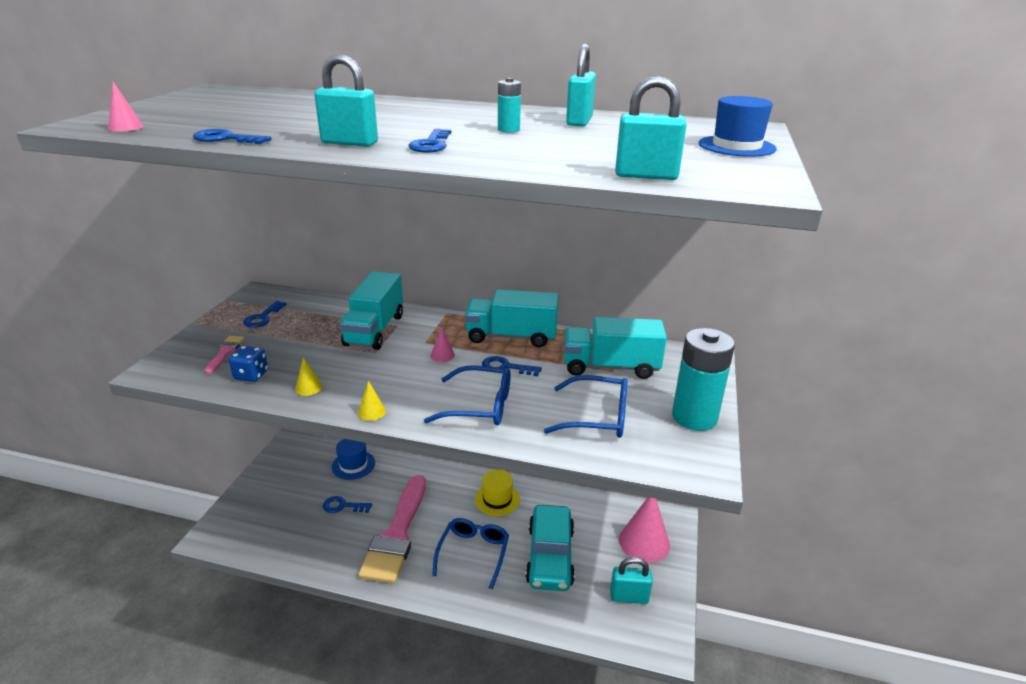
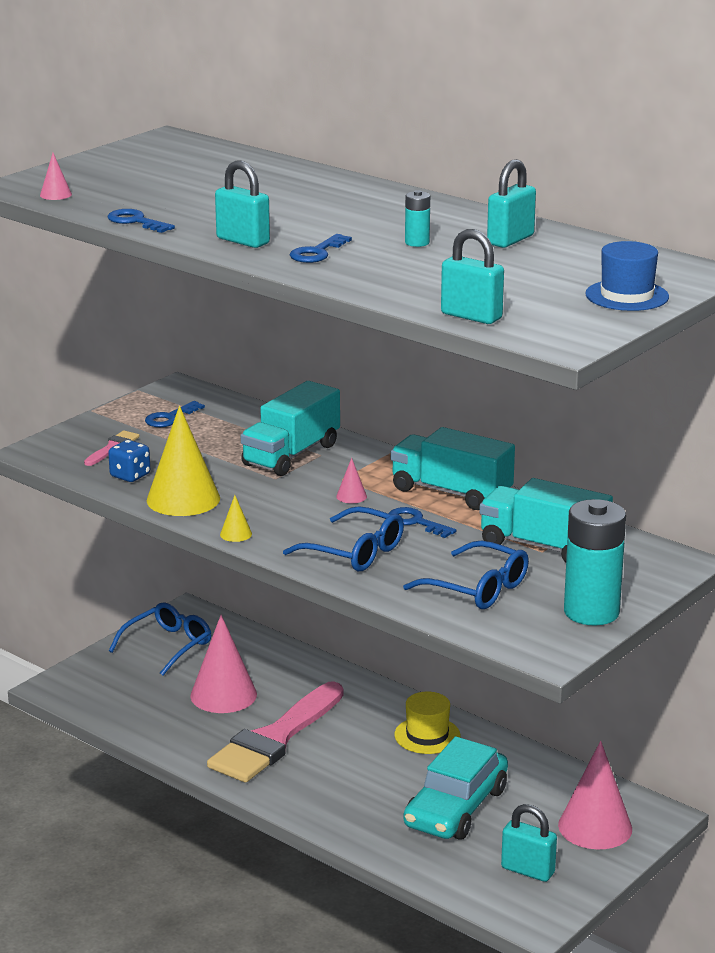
camera: 25 degrees right, 5 degrees down
(308, 388) = (183, 499): yellow cone -> yellow cone, size x2.38
(343, 506) = (223, 695): blue key -> pink cone
(353, 465) = (259, 654): blue hat -> none
(473, 553) = (358, 781): blue glasses -> blue glasses (167, 646)

